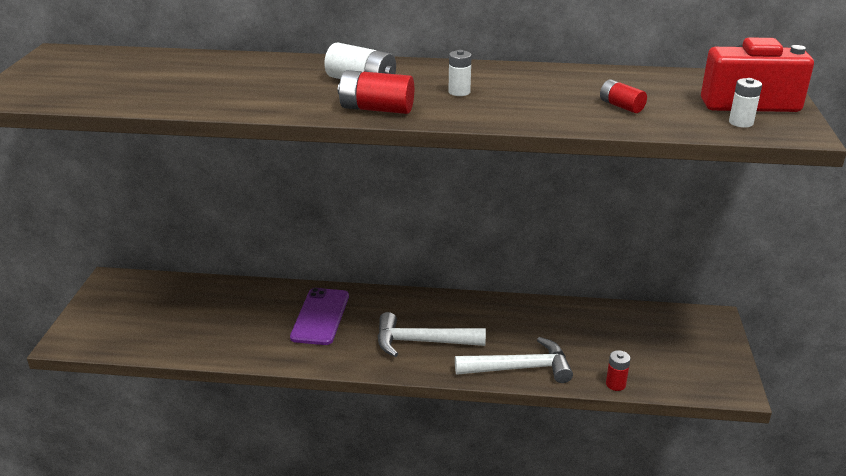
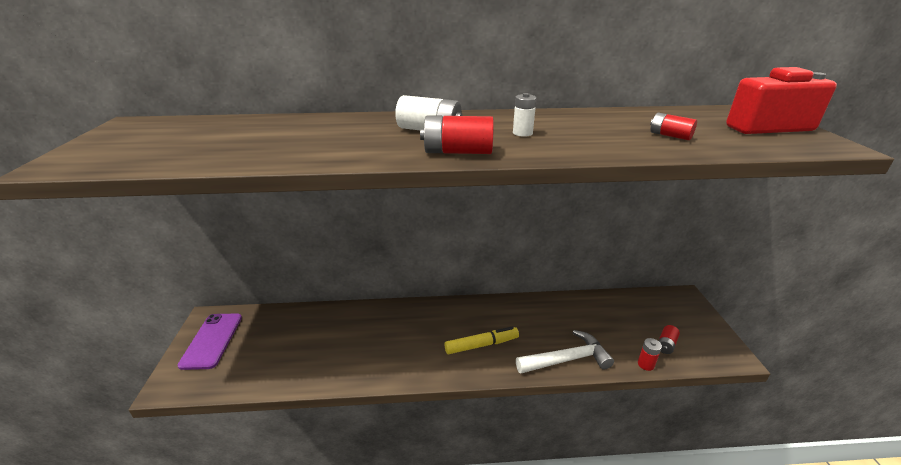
camera: 10 degrees left, 0 degrees up
(320, 316) = (392, 331): purple phone -> purple phone (212, 340)
(422, 342) = (481, 345): white hammer -> yellow marker
(654, 367) = (666, 344): none -> red battery
(741, 123) = (781, 142): white battery -> none

